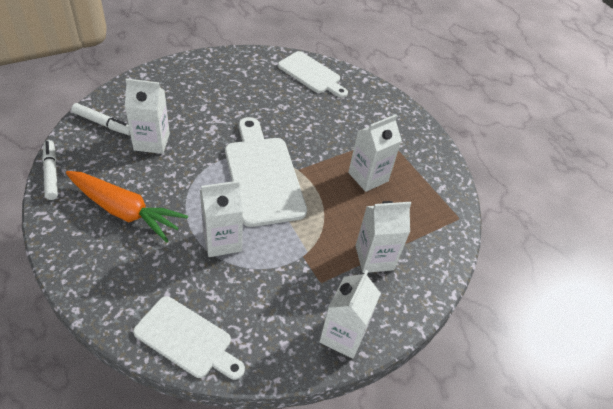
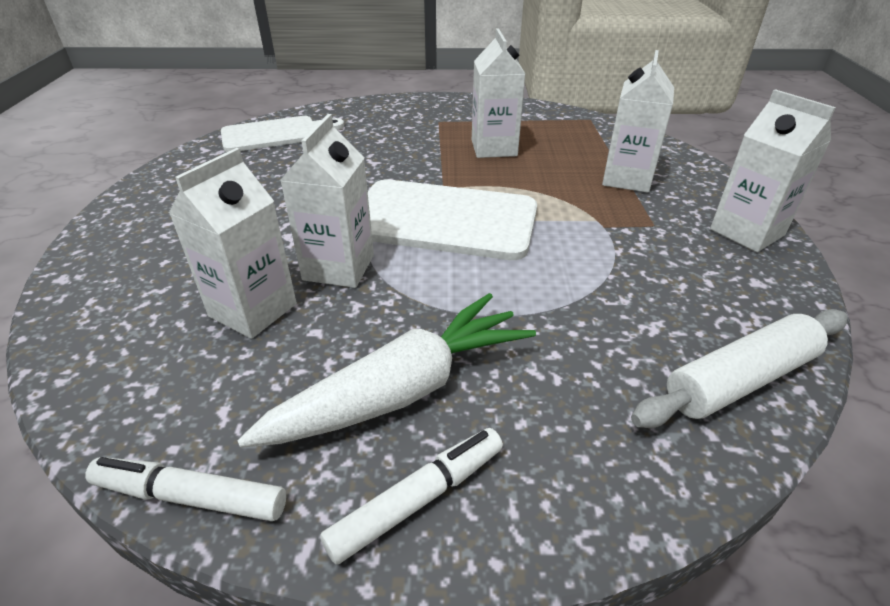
camera: 55 degrees left, 10 degrees down
(103, 123) = (129, 365): white marker -> white marker (418, 499)
(125, 211) = (403, 390): orange carrot -> white carrot
(187, 339) = (739, 380): white cutting board -> white rolling pin
(222, 241) = (541, 288): white carton -> white carton (339, 267)

